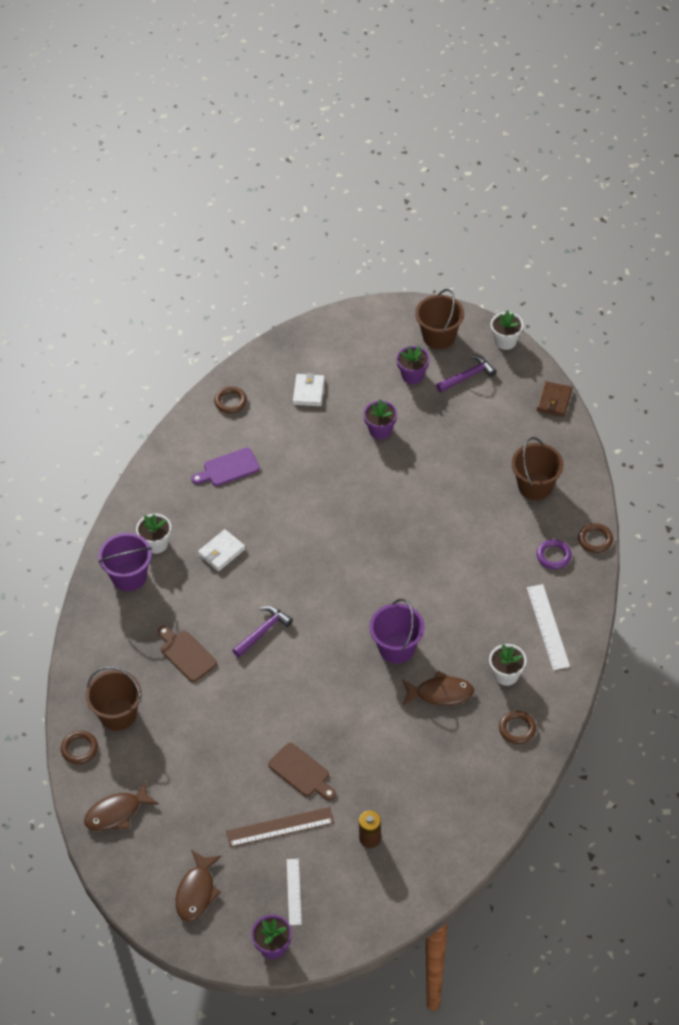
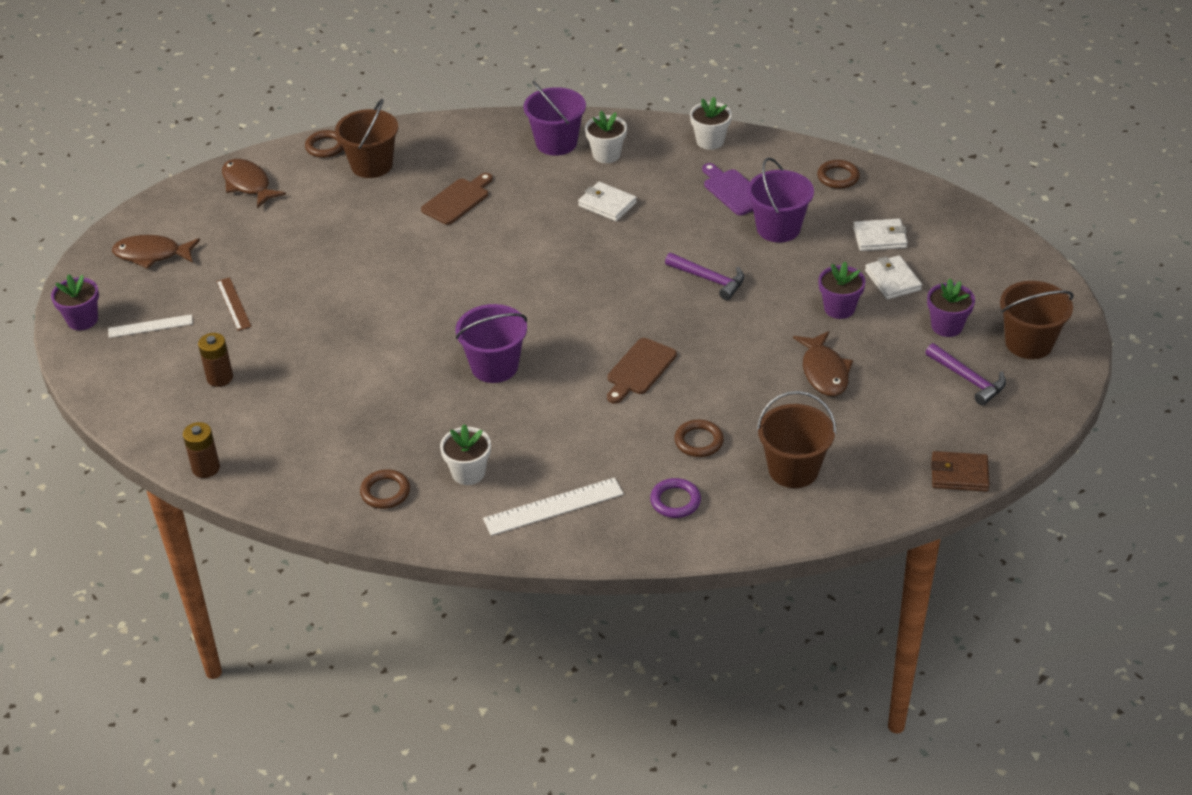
camera: 80 degrees right, 10 degrees down
(263, 631) = (499, 253): purple hammer -> purple hammer (709, 279)
(280, 827) = (233, 304): brown ruler -> brown ruler, size x0.66
(281, 449) = (778, 228): none -> purple bucket
(301, 772) = (307, 310): brown cutting board -> brown cutting board (639, 369)
(357, 394) = (892, 280): none -> white wallet
(440, 693) = (431, 414): brown fish -> brown fish (824, 372)
(472, 849) = (206, 468): none -> brown battery
(505, 341) = (1051, 411): white flower pot -> white flower pot (710, 141)
(595, 540) = (715, 543): brown ring -> brown ring (698, 441)

